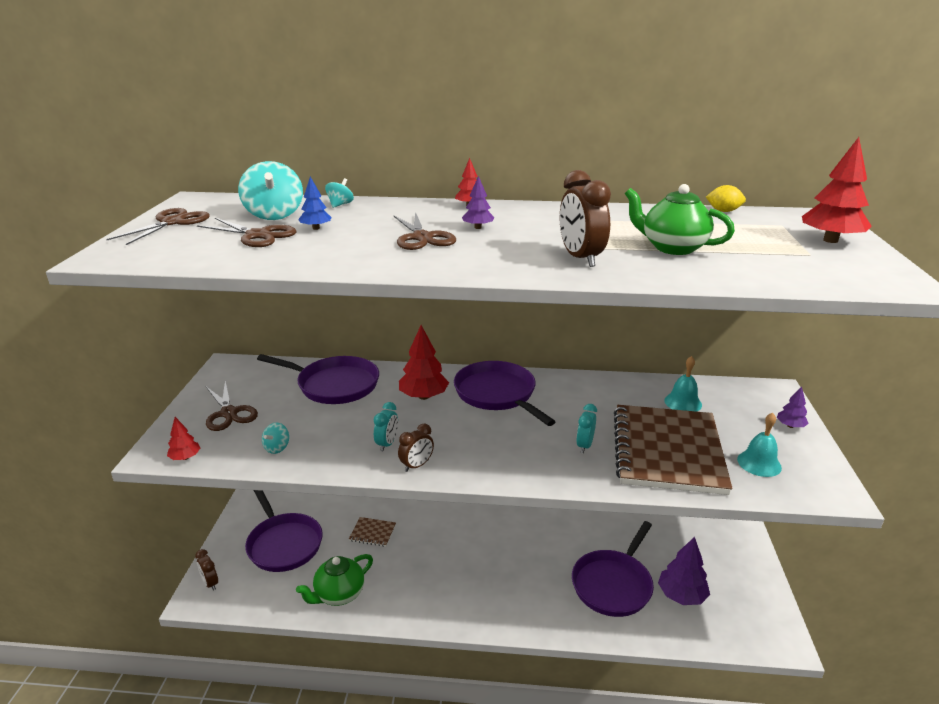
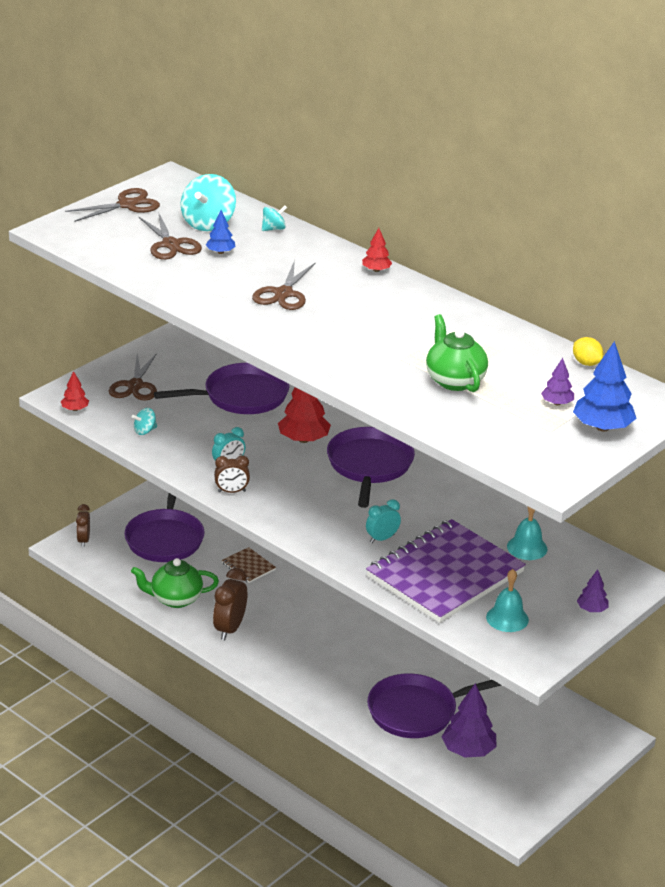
camera: 35 degrees right, 5 degrees up
(334, 385) = (241, 396): purple pan -> purple pan turned 75 degrees counterclockwise
(478, 227) = (342, 299): purple tree -> purple tree (557, 403)
(580, 258) = (365, 361): brown clock -> brown clock (229, 629)
(667, 451) = (445, 574): brown notebook -> purple notebook
(830, 240) = (602, 427): red tree -> blue tree

